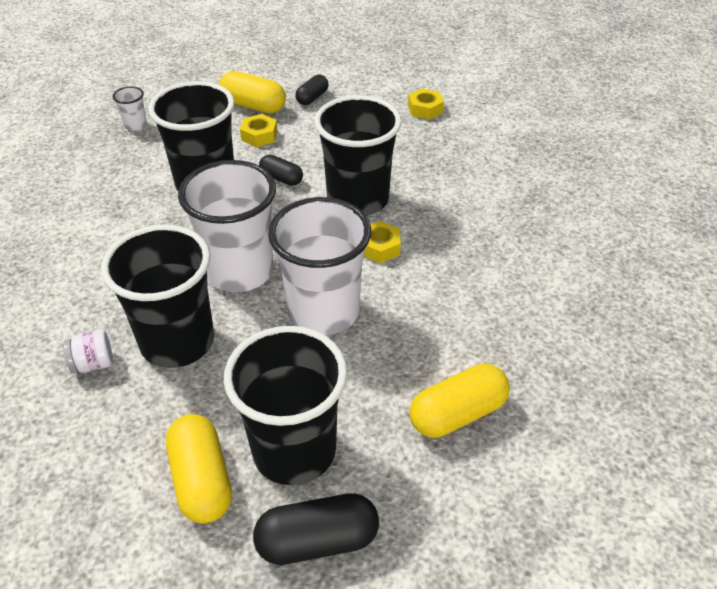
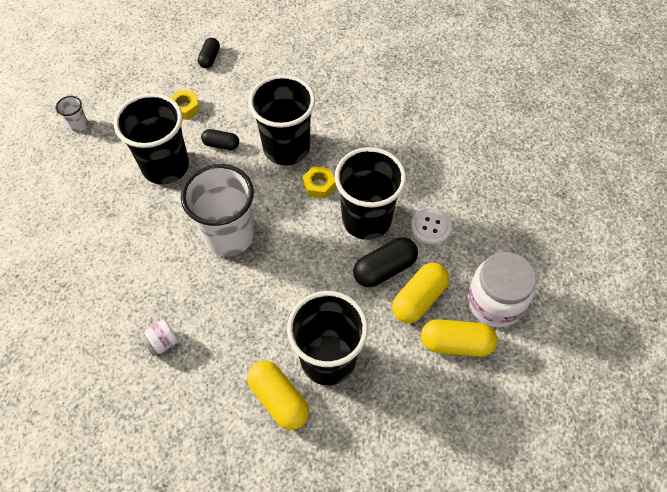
camera: 20 degrees left, 15 degrees up
(177, 342) = (212, 307): black cup -> black cup (366, 219)
(253, 106) = (166, 79): yellow capsule -> yellow capsule (456, 343)
(317, 541) = (368, 412): black capsule -> black capsule (384, 269)
(323, 312) = (302, 251): white cup -> none
(425, 109) = (302, 47): yellow nut -> none
(510, 331) = (430, 226): none -> white button
(571, 452) = (494, 302): none -> white jar

